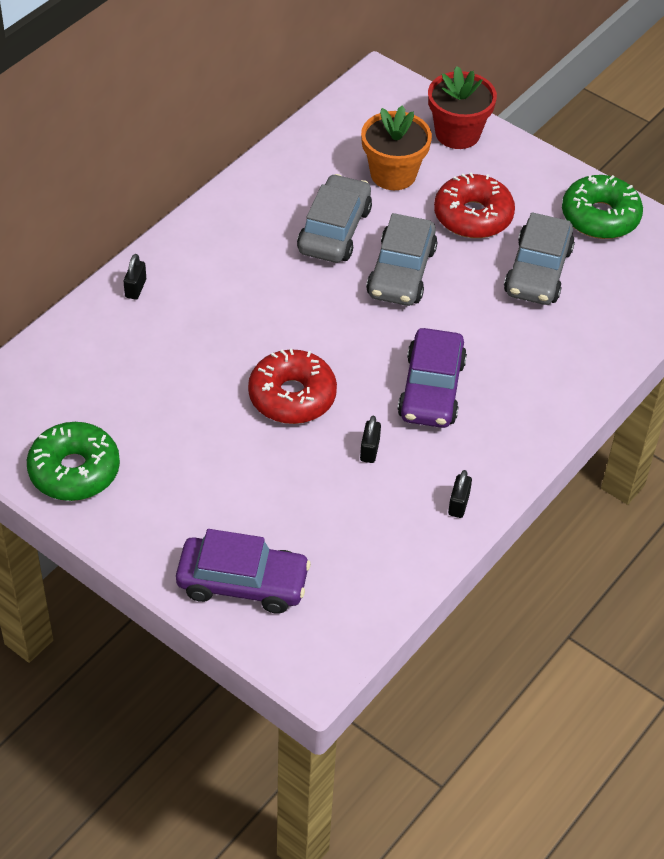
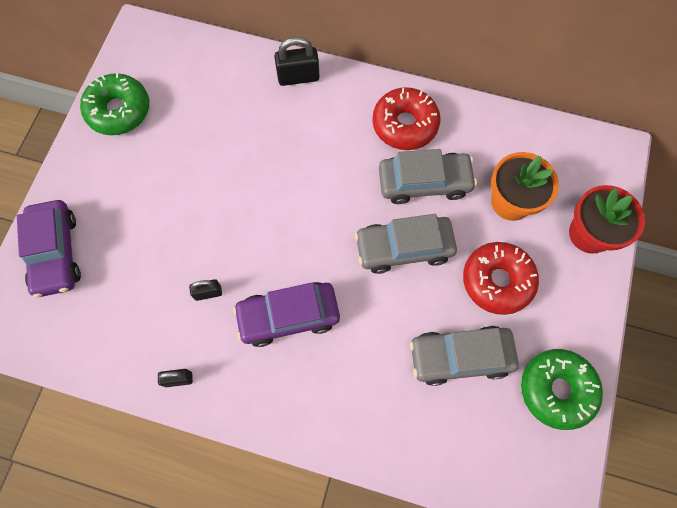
camera: 70 degrees right, 20 degrees up
(135, 288) = (298, 77): black padlock -> black padlock, size x1.69
(292, 396) = (239, 218): red donut -> red donut (405, 124)

